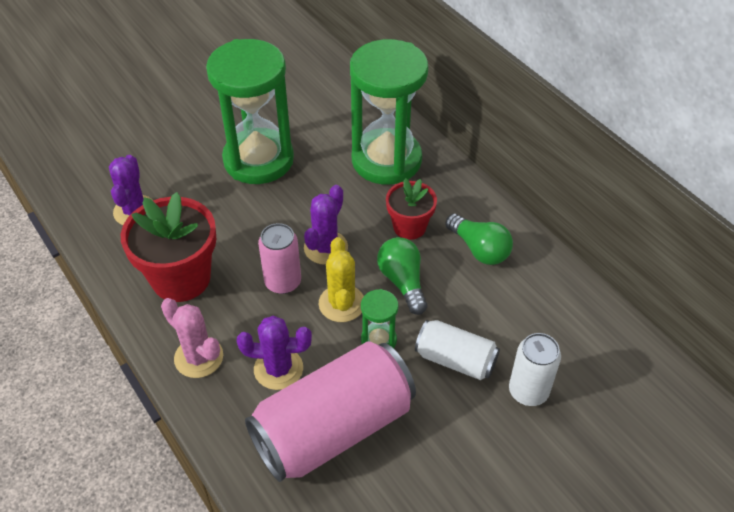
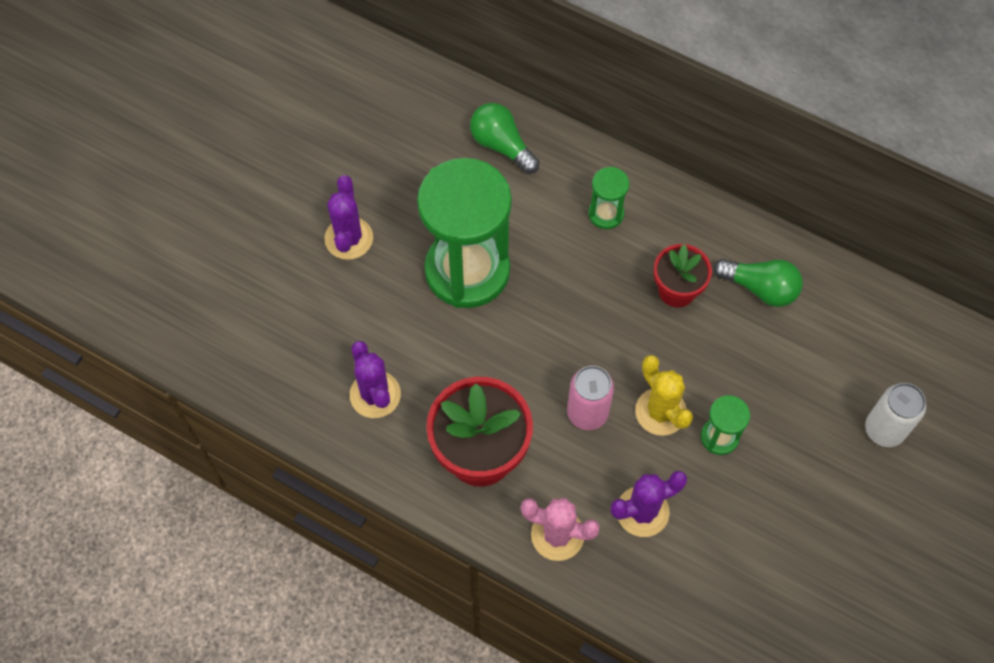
camera: 25 degrees left, 15 degrees up
(325, 248) = (606, 353): purple cactus -> purple cactus (349, 238)
(333, 428) = (730, 549): pink can -> none
(386, 160) = (606, 214): green hourglass -> green hourglass, size x0.43
(403, 282) = (706, 360): green light bulb -> green light bulb (502, 145)
(455, 360) = (802, 426): white can -> none

